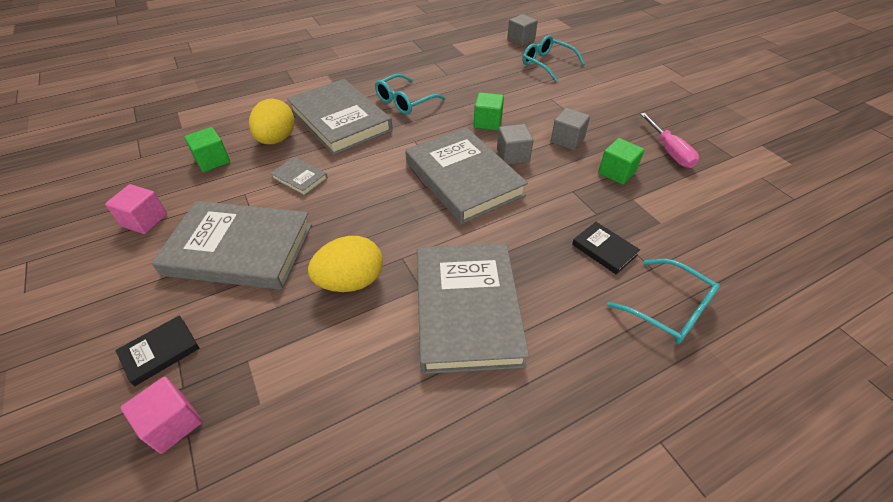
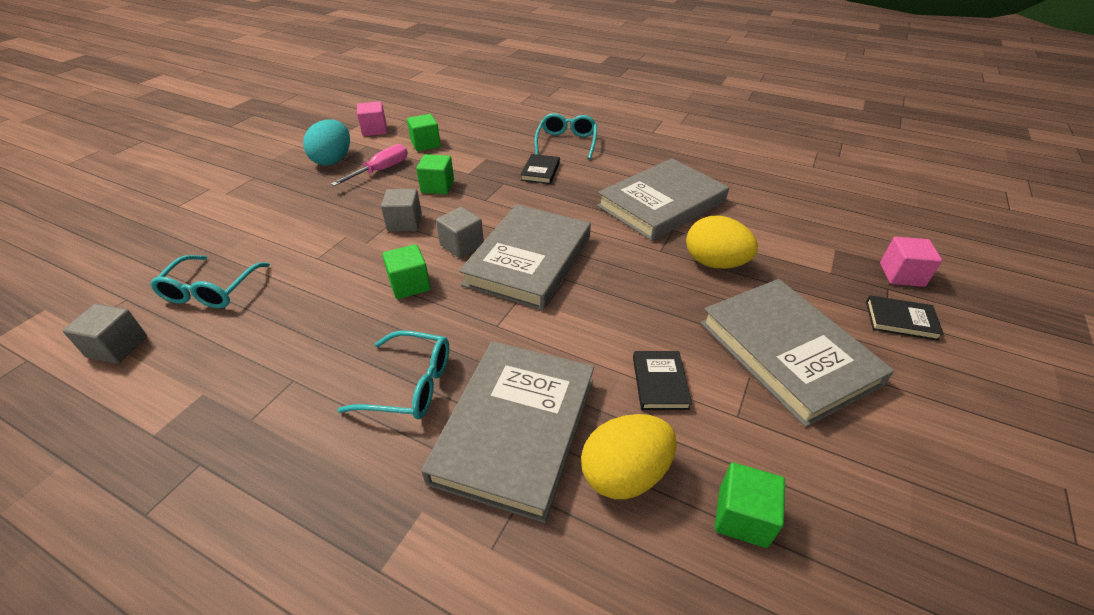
camera: 125 degrees left, 5 degrees down
(145, 220) = (886, 479): pink cube -> pink cube (374, 130)
(300, 178) = (659, 382): grey book -> black book
(706, 132) = (333, 160): none -> turquoise egg
(719, 193) = (425, 144): none -> green cube

